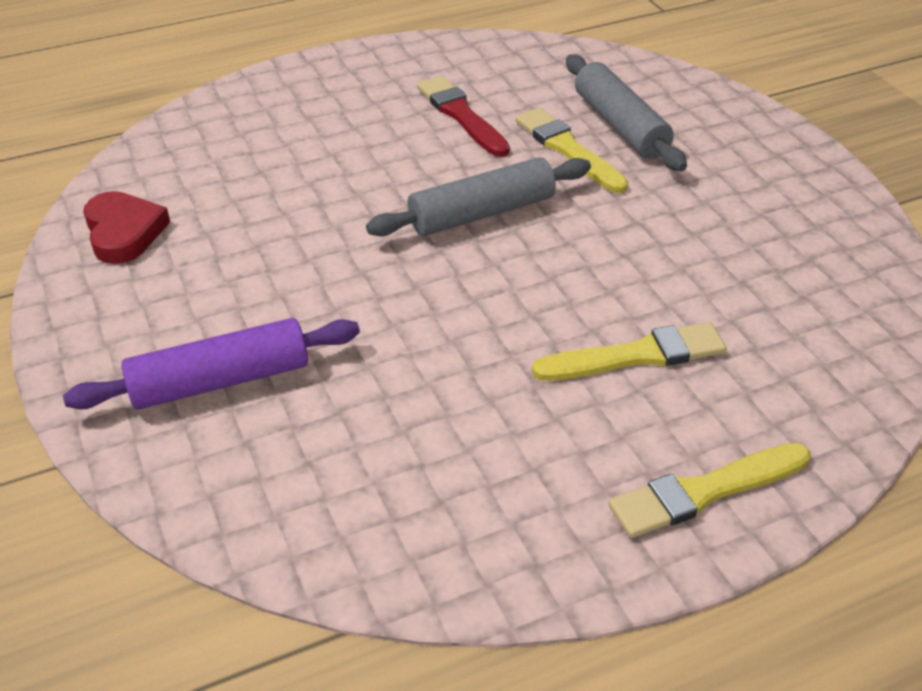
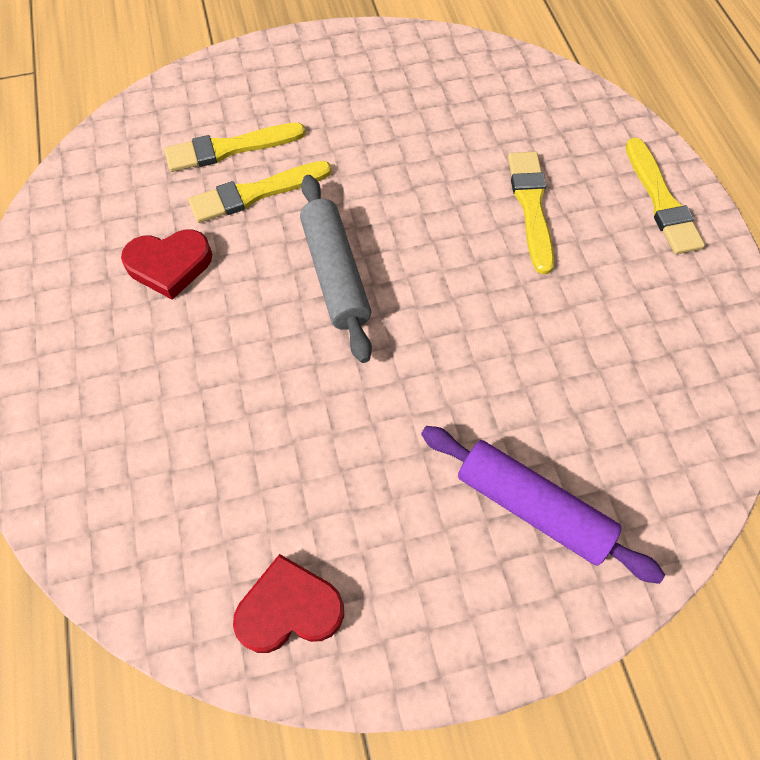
camera: 80 degrees left, 20 degrees up
(220, 380) = (532, 507): purple rolling pin -> purple rolling pin turned 45 degrees counterclockwise
(461, 115) = (169, 265): red brush -> red heart
(620, 125) = (230, 148): grey rolling pin -> yellow brush

